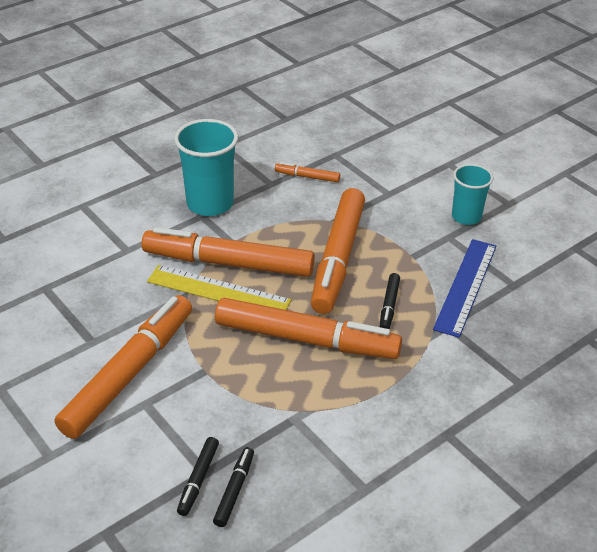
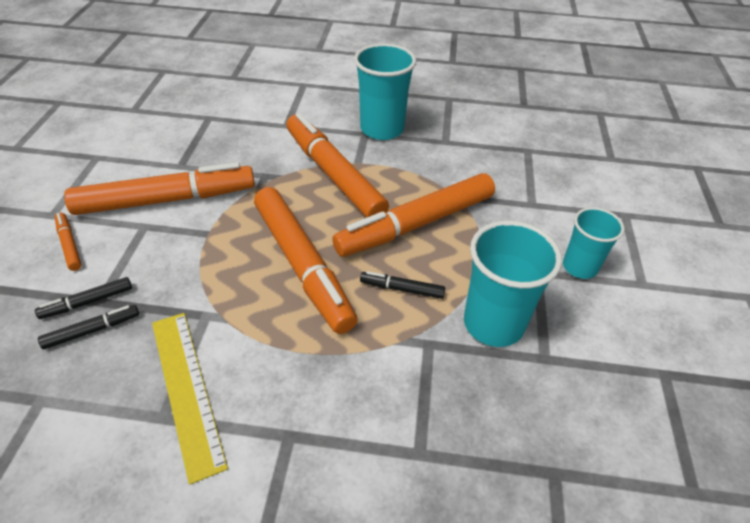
camera: 45 degrees right, 5 degrees up
(218, 291) = (298, 188): yellow ruler -> yellow ruler (186, 390)
(307, 177) = (480, 153): orange marker -> orange marker (69, 245)
(389, 306) = (402, 289): black marker -> black marker turned 45 degrees clockwise
(465, 286) = (493, 323): blue ruler -> turquoise cup

